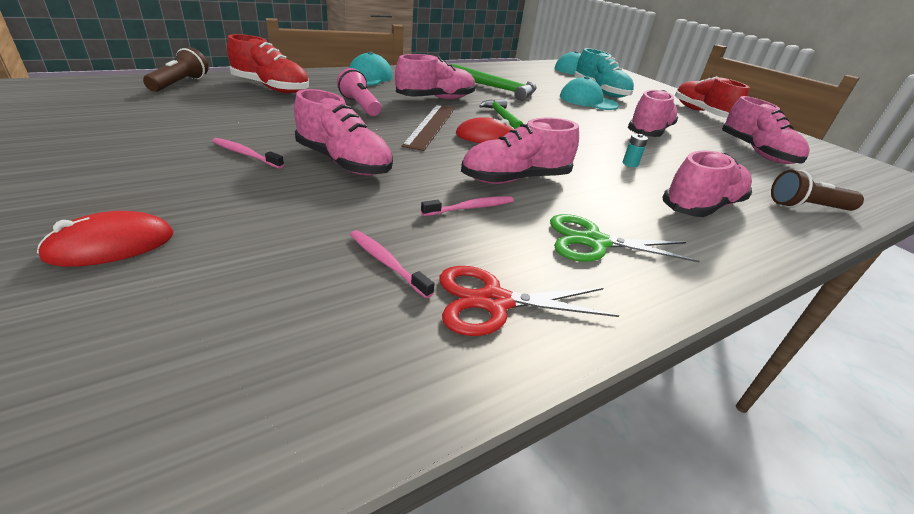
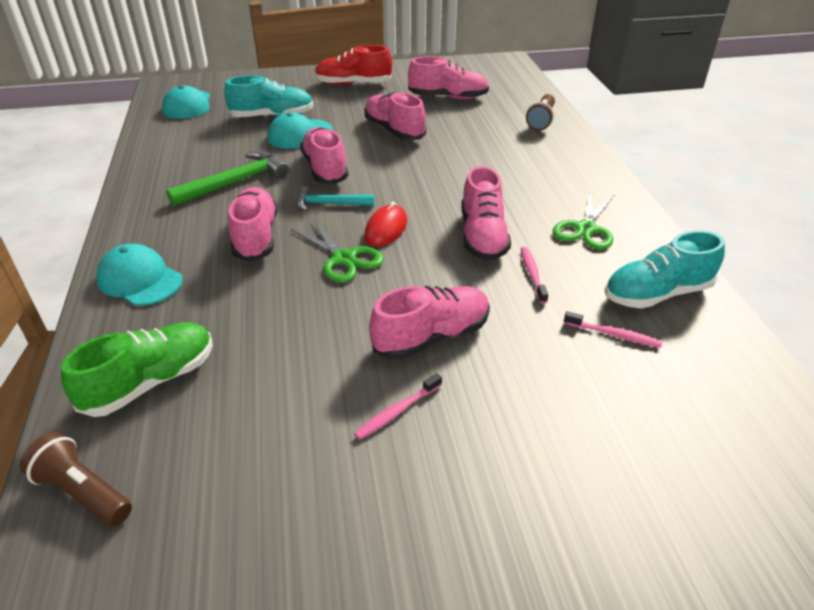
camera: 65 degrees left, 5 degrees up
(111, 245) = (589, 502): red mouse -> none
(271, 88) = (151, 382): red shoe -> green shoe
(360, 105) = (260, 303): pink flashlight -> none
(387, 263) = (613, 334): pink toothbrush -> pink toothbrush turned 135 degrees counterclockwise
(431, 125) = (343, 259): brown ruler -> green scissors
(494, 302) = (656, 294): red scissors -> turquoise shoe
(501, 116) = (329, 204): green hammer -> turquoise hammer
(630, 164) = (461, 166): turquoise battery -> none
(701, 207) = (538, 163): pink shoe -> pink shoe (325, 169)

